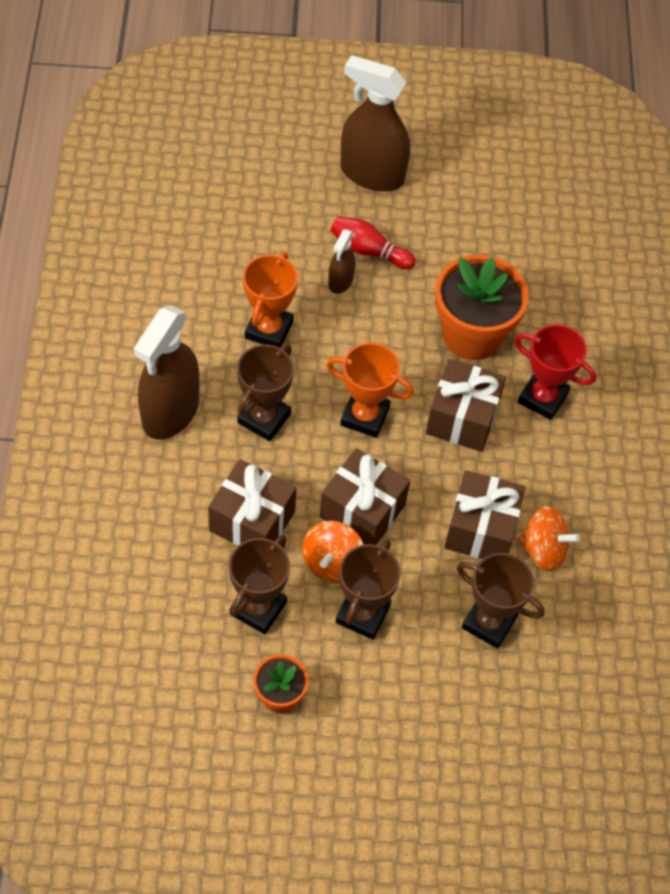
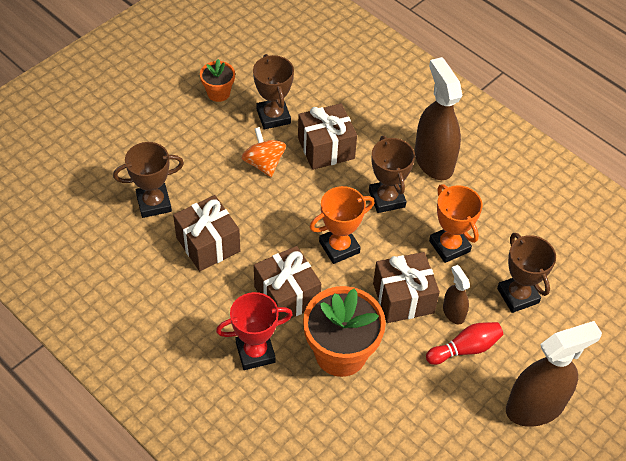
camera: 135 degrees right, 5 degrees down
(362, 510) = (280, 199): brown gift -> brown gift (403, 298)
(363, 614) = (221, 154): brown trophy -> brown trophy (517, 295)
(543, 550) = (162, 263): orange spinning top -> none

